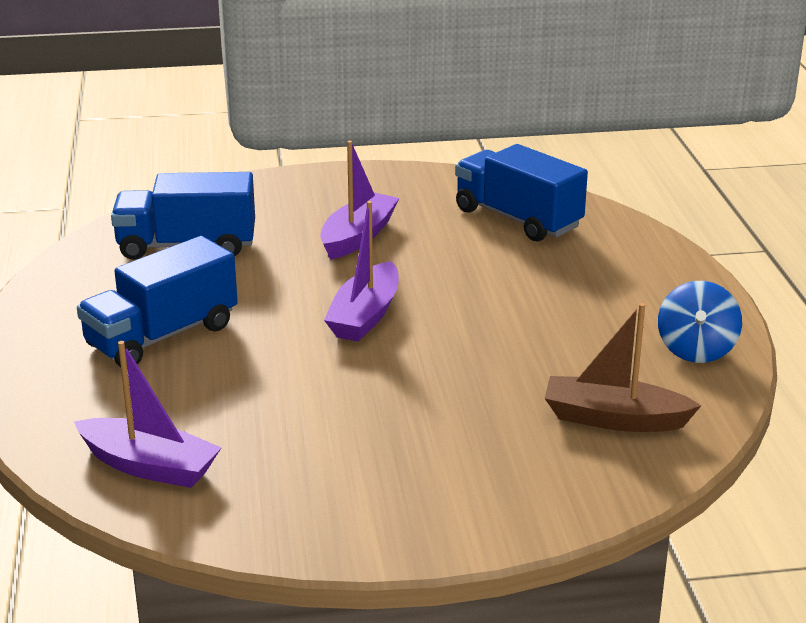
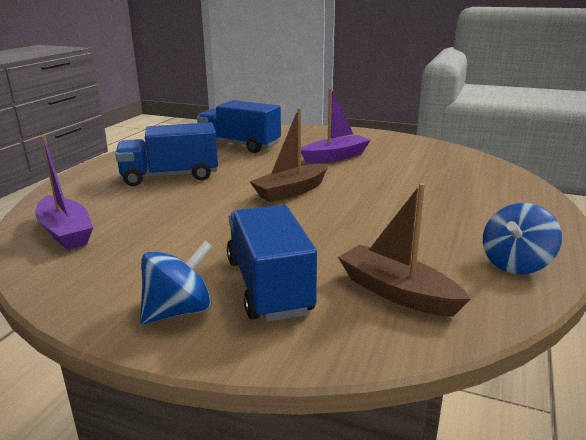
camera: 30 degrees right, 5 degrees down
(365, 316) = (291, 191): purple boat -> brown boat
(427, 510) = (179, 311): none -> blue spinning top
(517, 219) = (446, 166): blue truck -> blue truck (269, 286)

